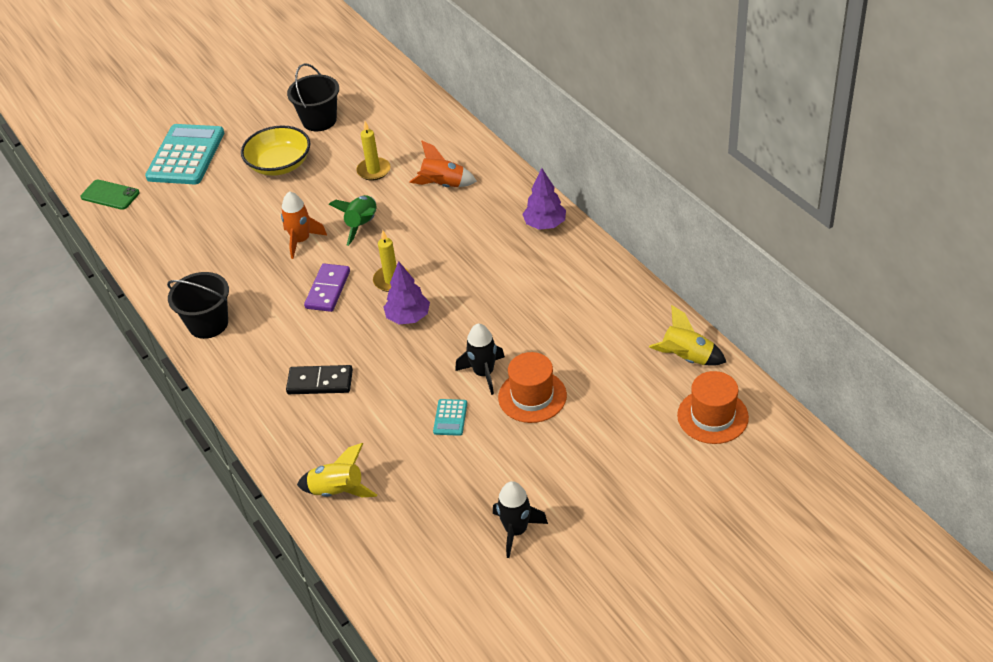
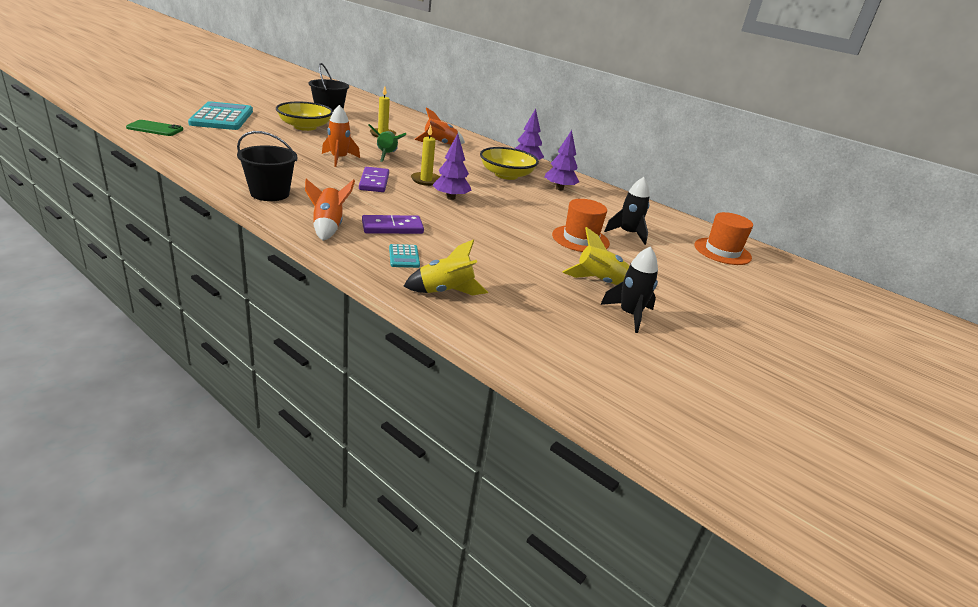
camera: 25 degrees left, 15 degrees down
(253, 384) = (328, 227): none -> orange rocket
(320, 382) = (392, 227): black domino -> purple domino
(450, 418) = (521, 249): turquoise calculator -> turquoise calculator (404, 257)
(484, 373) = (532, 227): black rocket -> black rocket (627, 234)
(503, 257) = (506, 175): none -> yellow bowl
(562, 284) = (559, 188): none -> purple tree
(686, 358) = (677, 224): yellow rocket -> yellow rocket (599, 281)

